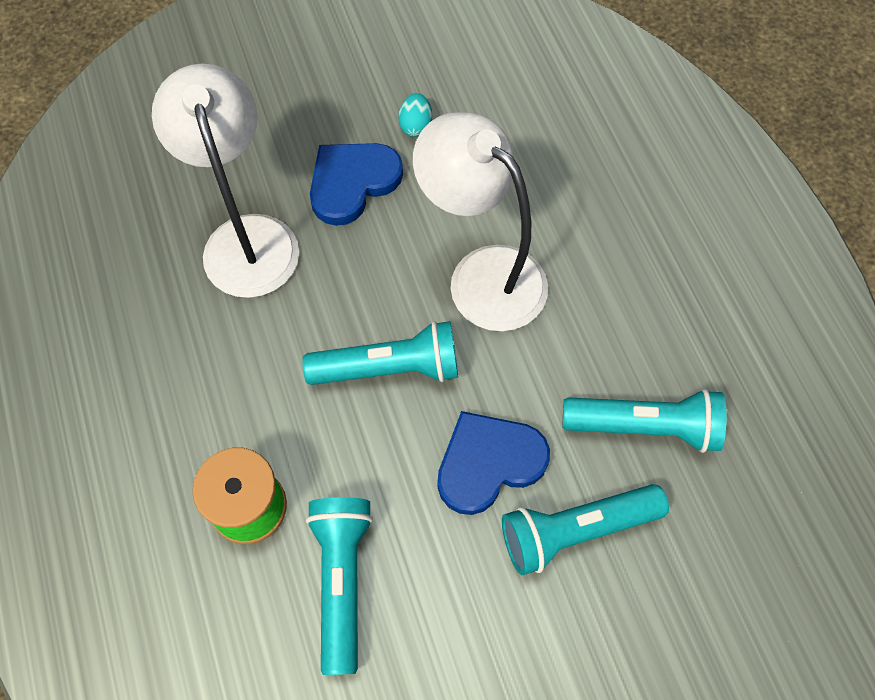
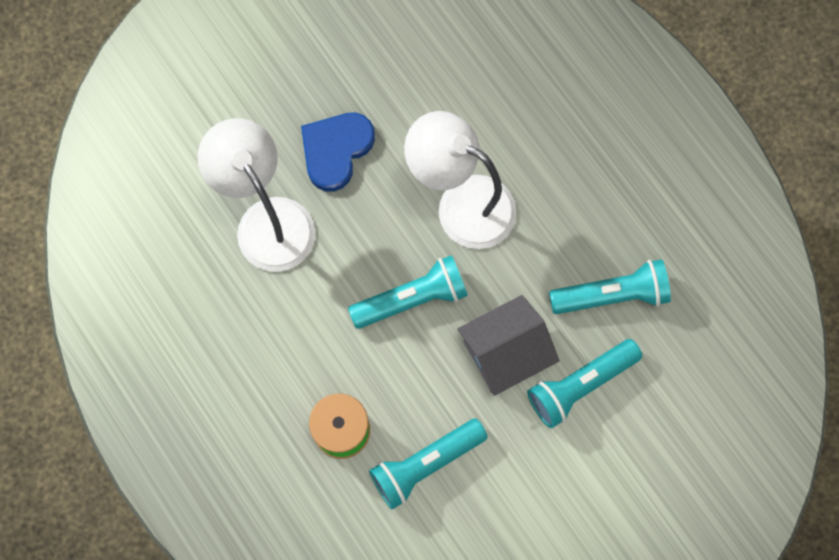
camera: 15 degrees left, 10 degrees up
(342, 580) = (425, 464): turquoise flashlight -> turquoise flashlight turned 105 degrees counterclockwise
(416, 126) = (372, 85): turquoise egg -> none
(488, 463) = (505, 352): blue heart -> grey house

